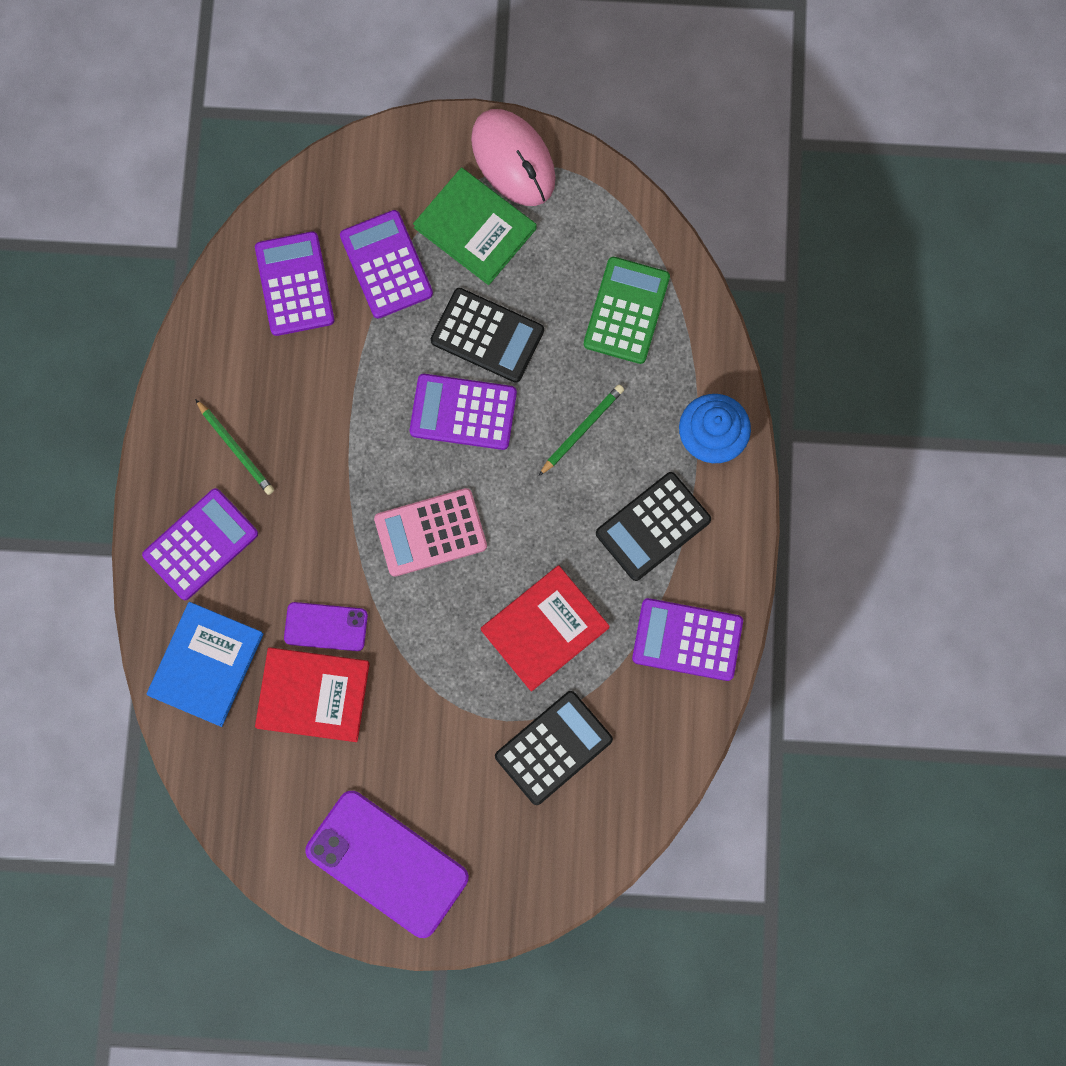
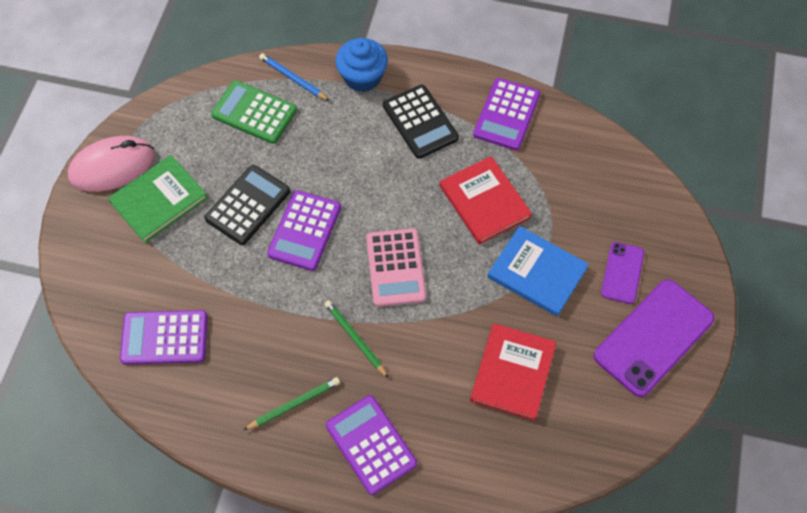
camera: 80 degrees left, 15 degrees down
(206, 664) = (475, 454): blue book -> blue book (537, 272)
(326, 626) = (458, 355): purple phone -> purple phone (622, 273)
(386, 265) = (169, 267): purple calculator -> none
(553, 748) = (575, 210): black calculator -> none
(582, 430) = (337, 154): green pencil -> green pencil (355, 339)
(690, 348) = (293, 78): none -> blue pencil

